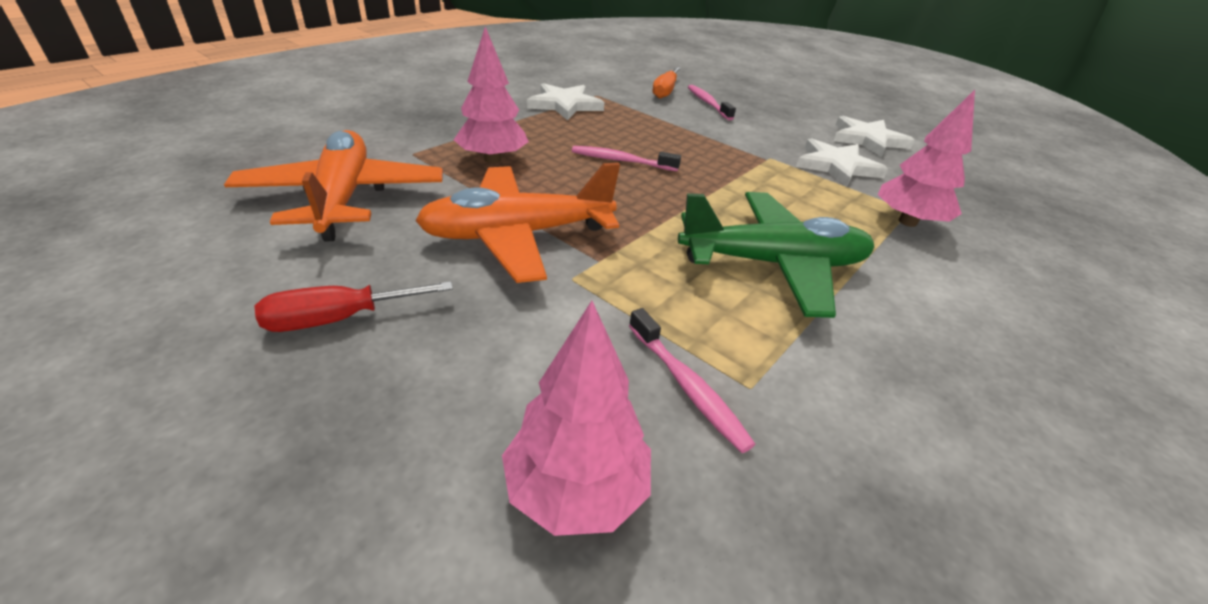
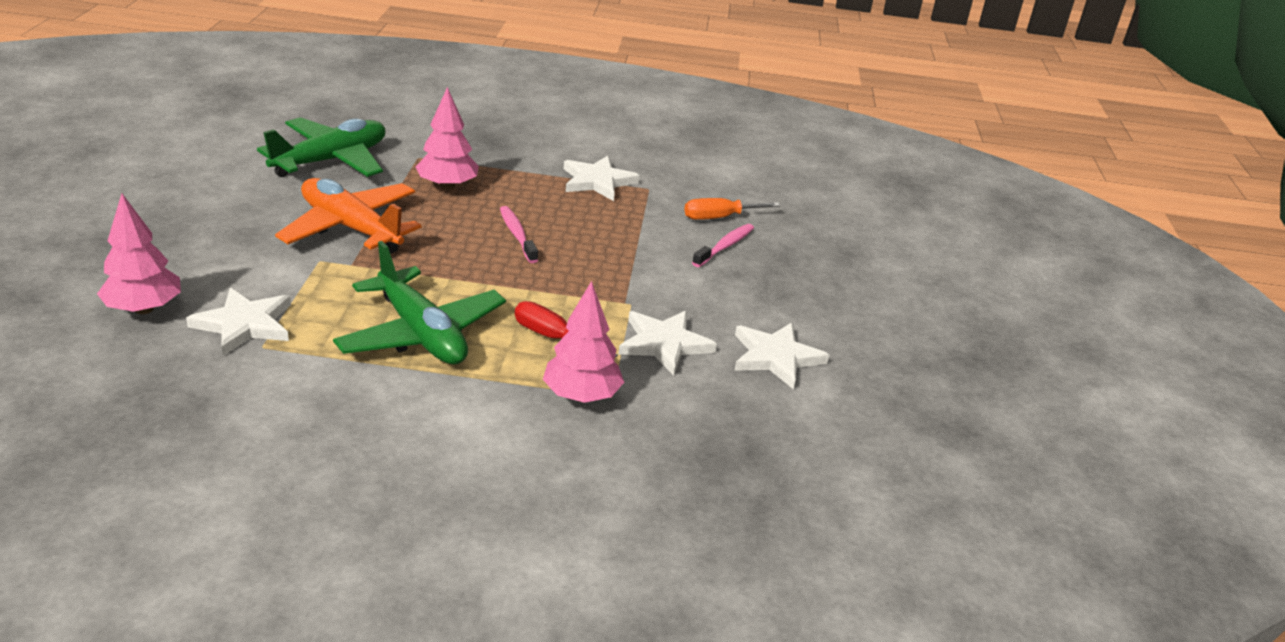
camera: 55 degrees right, 5 degrees down
(338, 319) = (214, 207): red screwdriver -> red screwdriver (552, 337)
(343, 198) = (331, 160): orange plane -> green plane
(687, 387) = (244, 324): pink toothbrush -> white star

